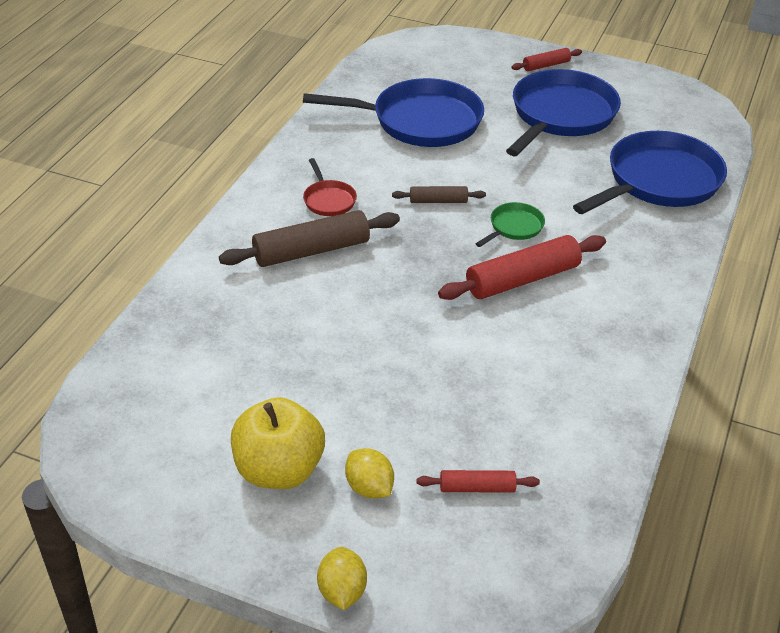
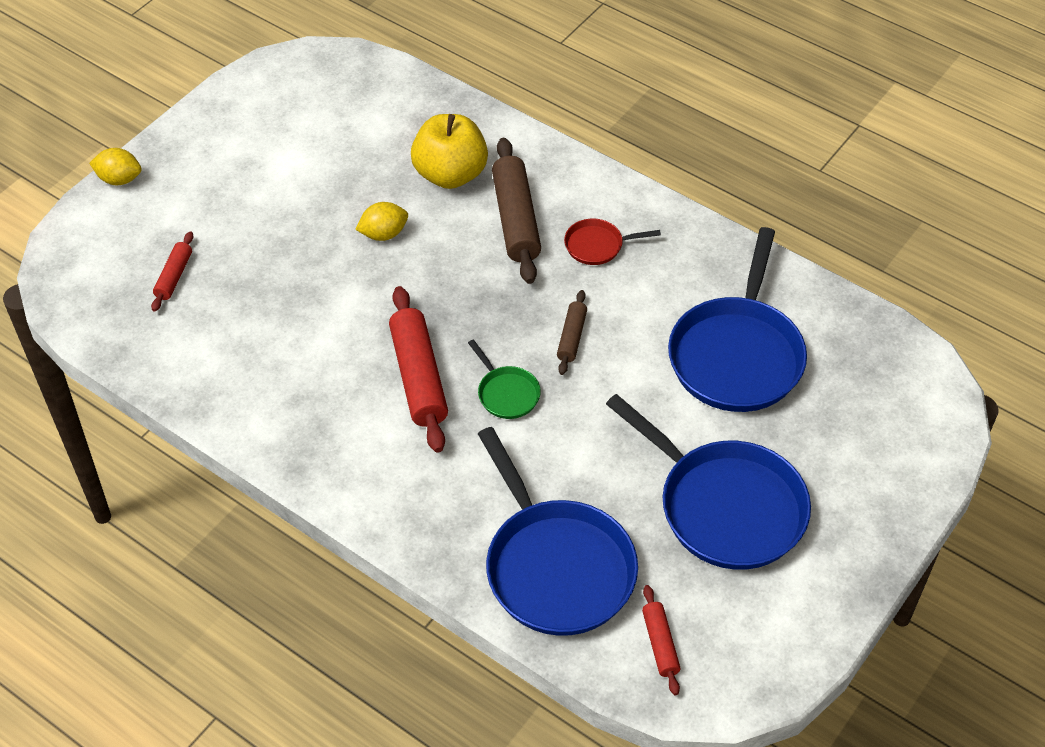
camera: 105 degrees right, 10 degrees up
(279, 470) = (247, 161): yellow apple -> yellow apple (450, 174)
(369, 488) = (205, 210): yellow lemon -> yellow lemon (383, 234)
(546, 65) = (857, 528): red rolling pin -> red rolling pin (660, 644)

